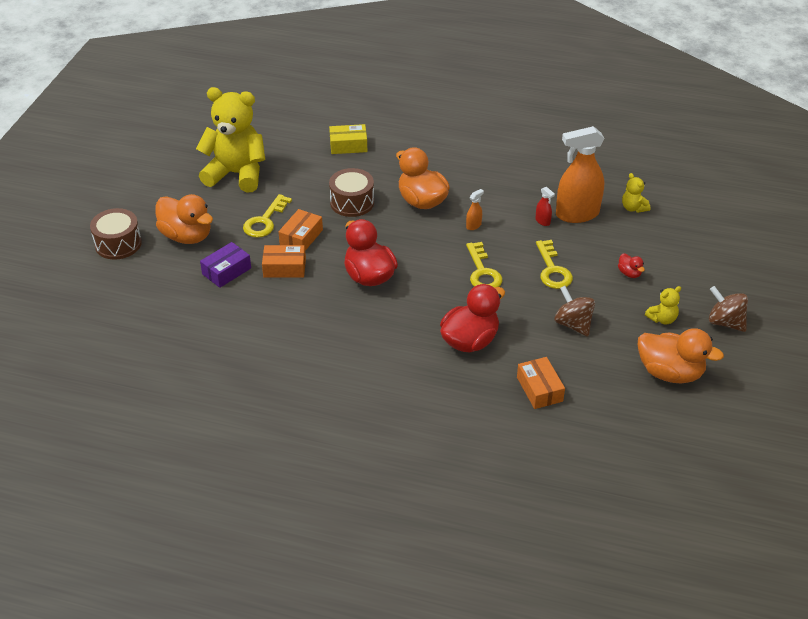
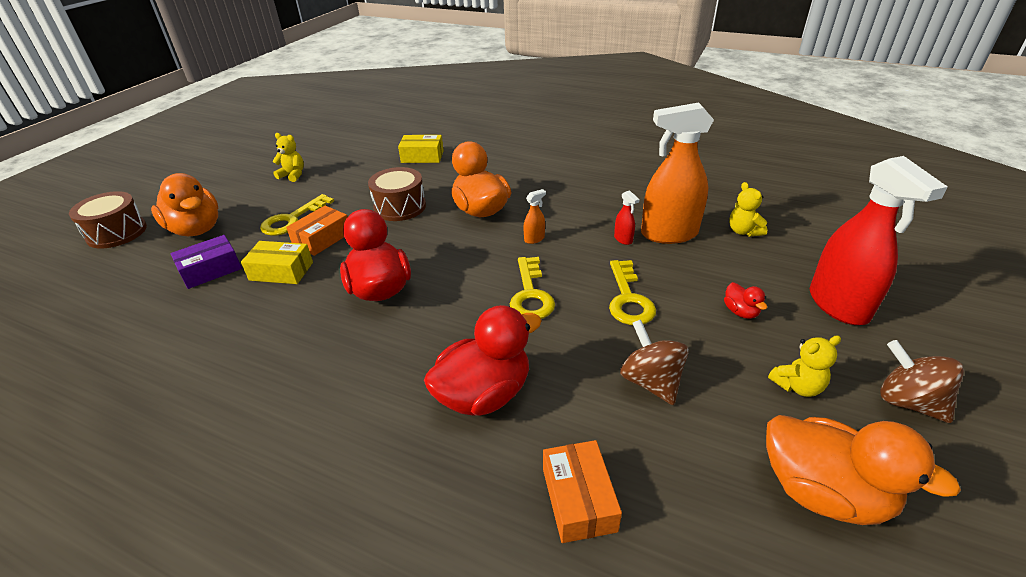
camera: 10 degrees right, 5 degrees down
(236, 174) = (293, 175): yellow teddy bear -> yellow teddy bear, size x0.41
(284, 268) = (281, 271): orange box -> yellow box
(694, 263) = (838, 305): none -> red spray bottle

